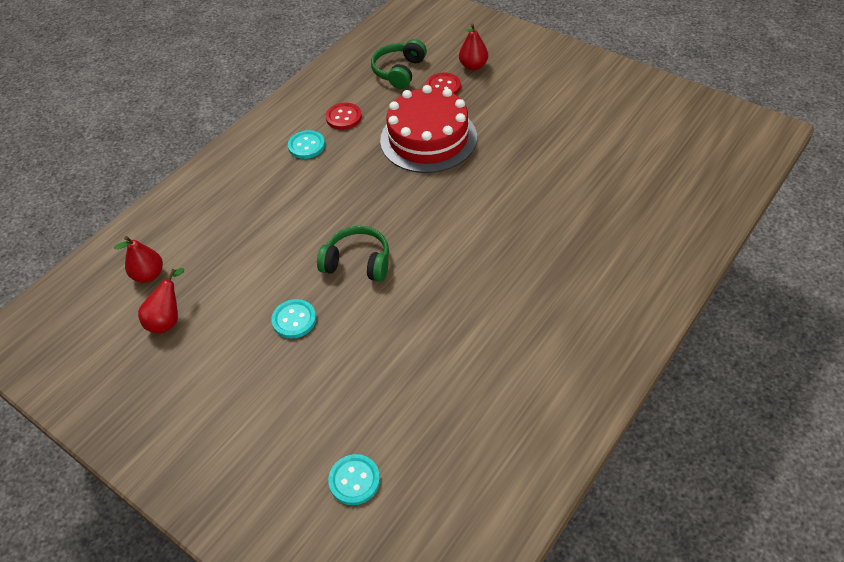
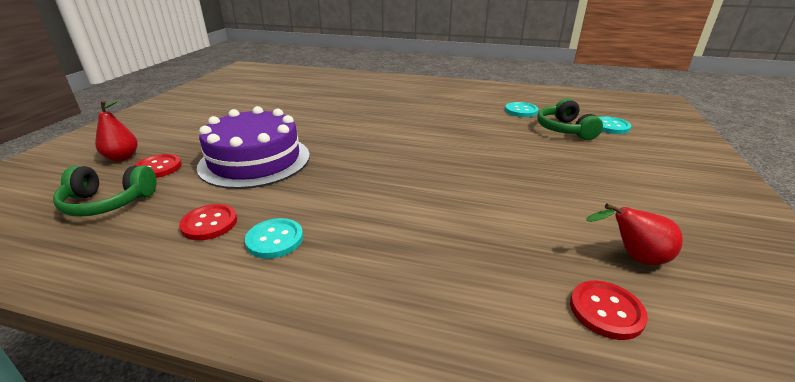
camera: 115 degrees left, 20 degrees down
(149, 275) = (606, 311): red pear -> red button
(294, 320) = (532, 176): turquoise button -> turquoise button (521, 111)
(357, 262) = (442, 162): green headphones -> green headphones (564, 130)
(428, 138) = (255, 160): red cake -> purple cake

